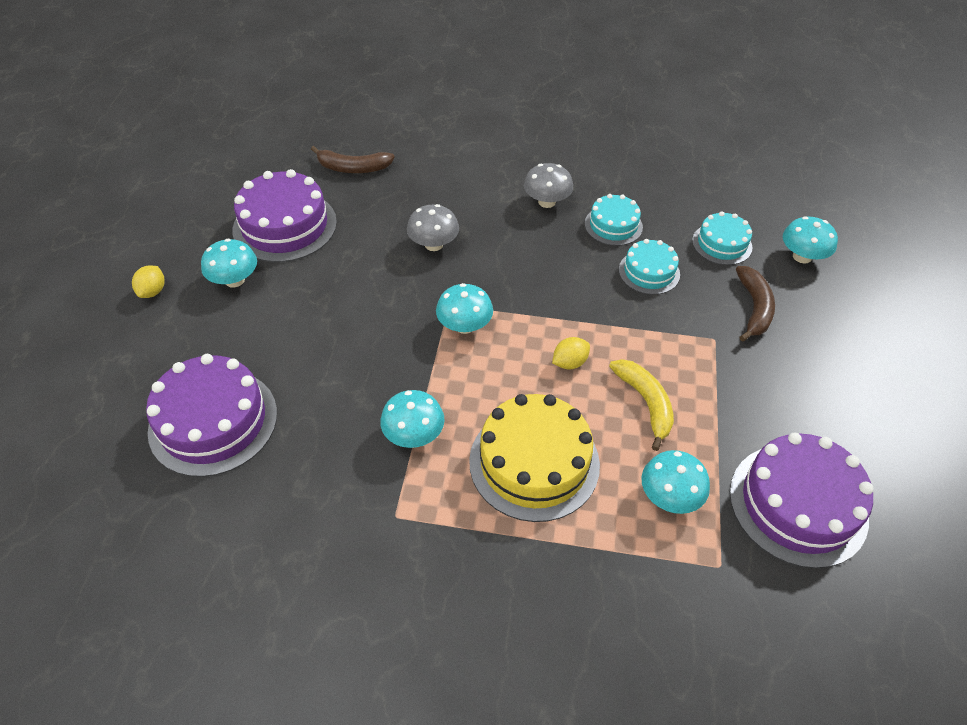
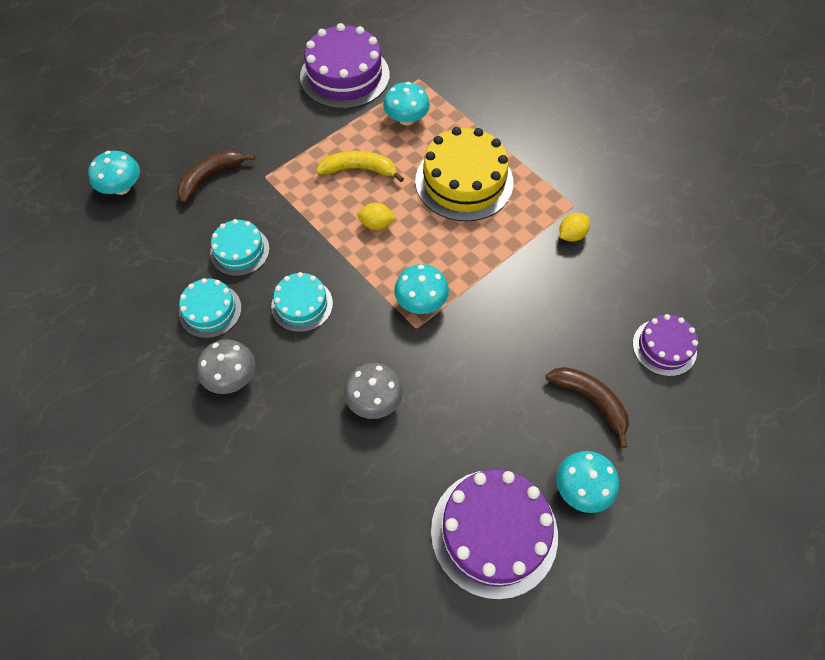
camera: 140 degrees left, 10 degrees up
(153, 291) = (668, 530): yellow lemon -> yellow lemon (571, 235)
(213, 421) = (664, 347): purple cake -> purple cake, size x0.57
(353, 168) = (364, 575): brown banana -> brown banana (591, 401)
(414, 434) = (525, 245): turquoise mushroom -> none
(645, 403) = (359, 169): yellow banana -> yellow banana turned 75 degrees clockwise
(722, 244) = (157, 235): turquoise cake -> turquoise cake (302, 305)

